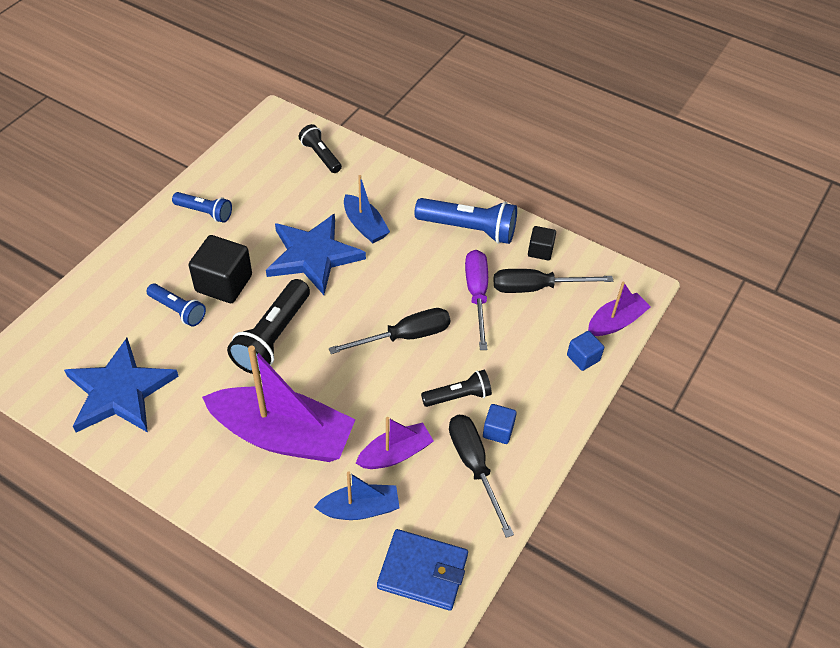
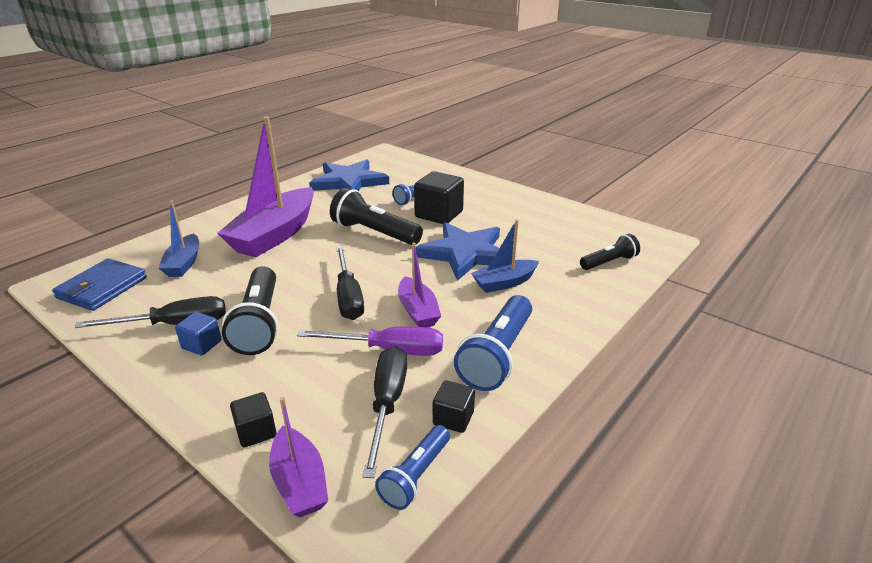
camera: 100 degrees right, 20 degrees down
(205, 212) = (521, 207): blue flashlight -> blue flashlight (415, 476)
(395, 454) = (221, 283): purple boat -> purple boat (417, 311)
(458, 396) = (259, 323): black flashlight -> black flashlight, size x1.67
(583, 358) = (256, 431): blue cube -> black cube

